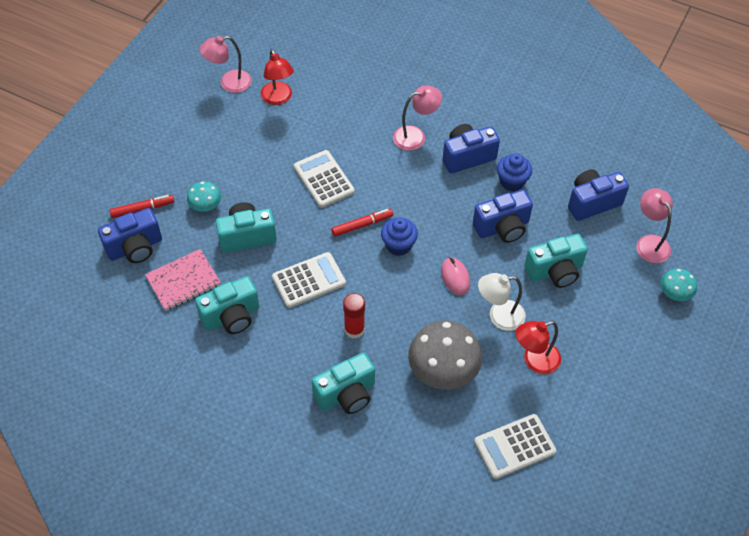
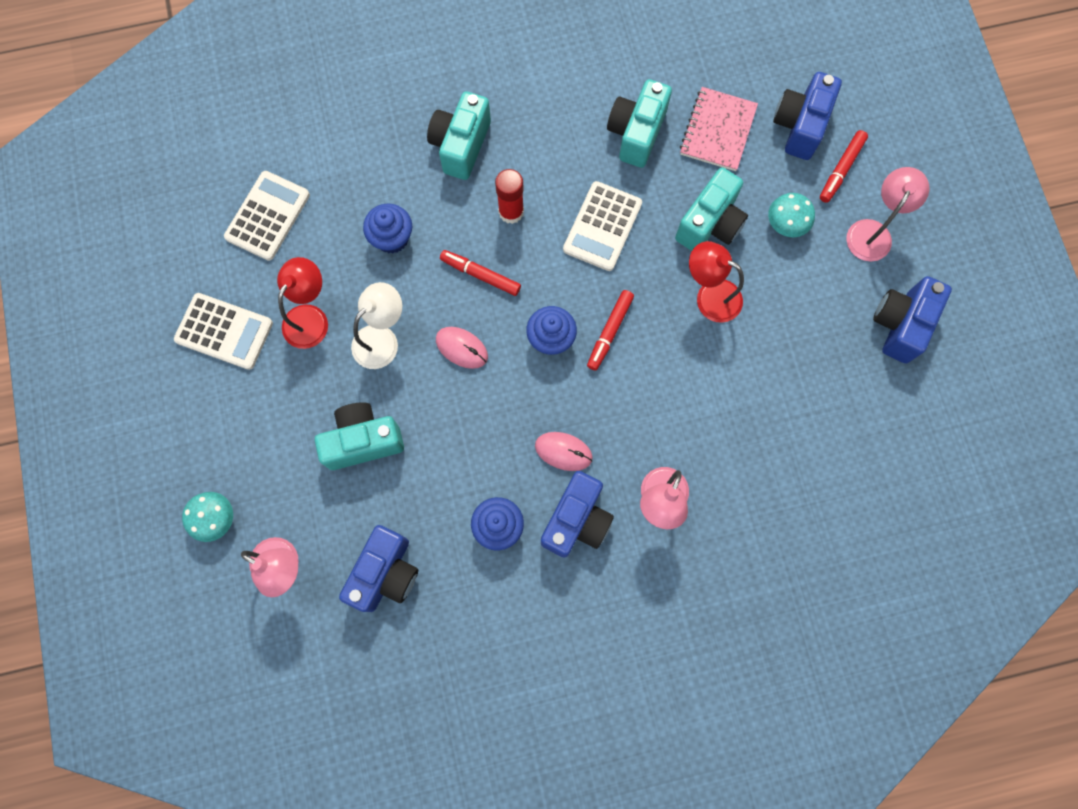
camera: 140 degrees right, 20 degrees up
(229, 83) = (936, 395): pink lamp -> pink lamp (873, 232)
(278, 98) = (860, 421): red lamp -> red lamp (710, 296)
(323, 179) = (702, 354): white calculator -> white calculator (224, 331)
(407, 308) = (480, 275): none -> red marker
(443, 370) = (392, 238): grey mushroom -> blue cupcake
(445, 189) = (563, 451): none -> pink mouse
(502, 227) = (460, 452): blue camera -> blue camera (900, 324)
(555, 271) = (363, 441): turquoise camera -> turquoise camera turned 45 degrees clockwise

